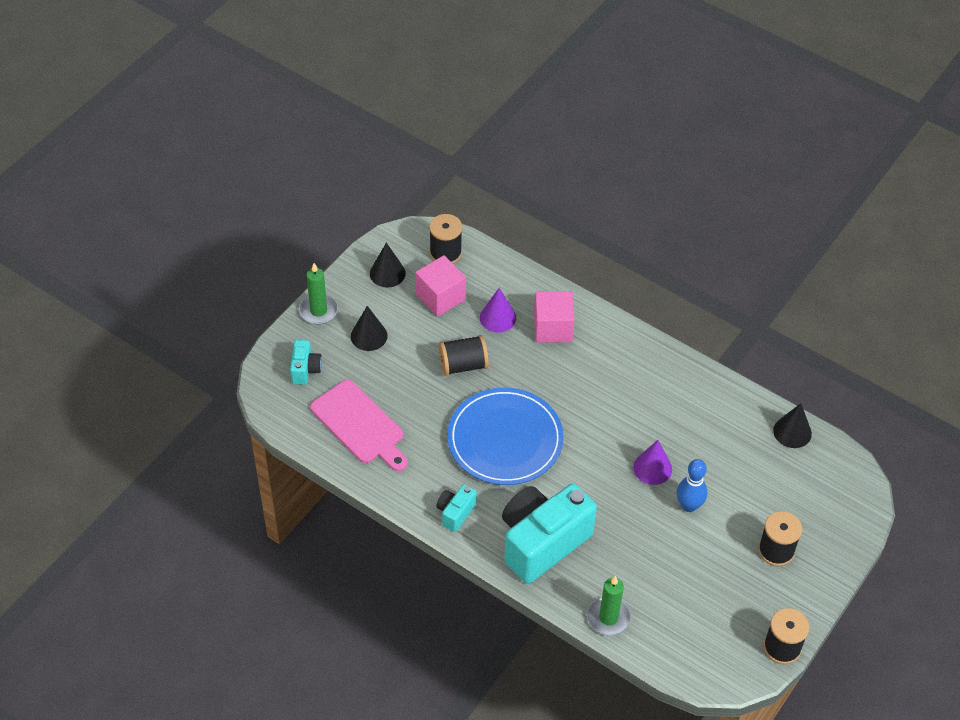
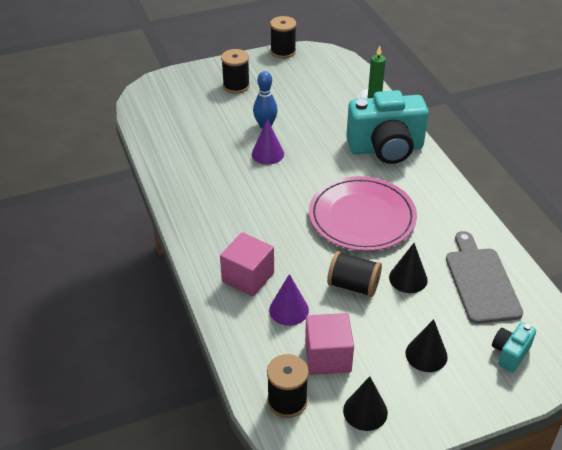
camera: 145 degrees left, 10 degrees down
(318, 310) = (465, 408): green candle -> none
(360, 425) = (481, 281): pink cutting board -> grey cutting board
(455, 513) = (438, 190): turquoise camera -> none
(505, 439) = (362, 217): blue plate -> pink plate
(792, 432) = (149, 131): black cone -> black cone (408, 278)

